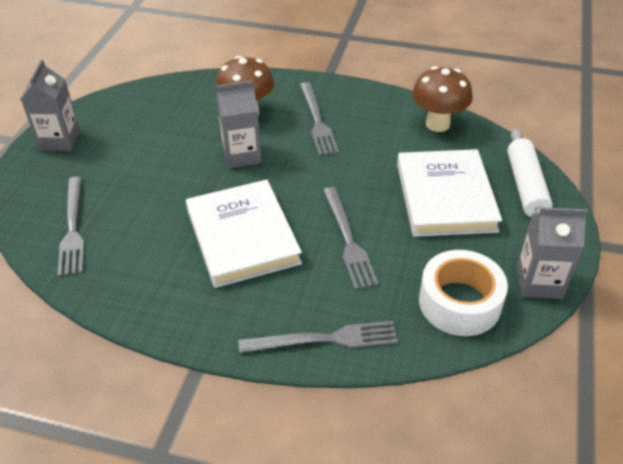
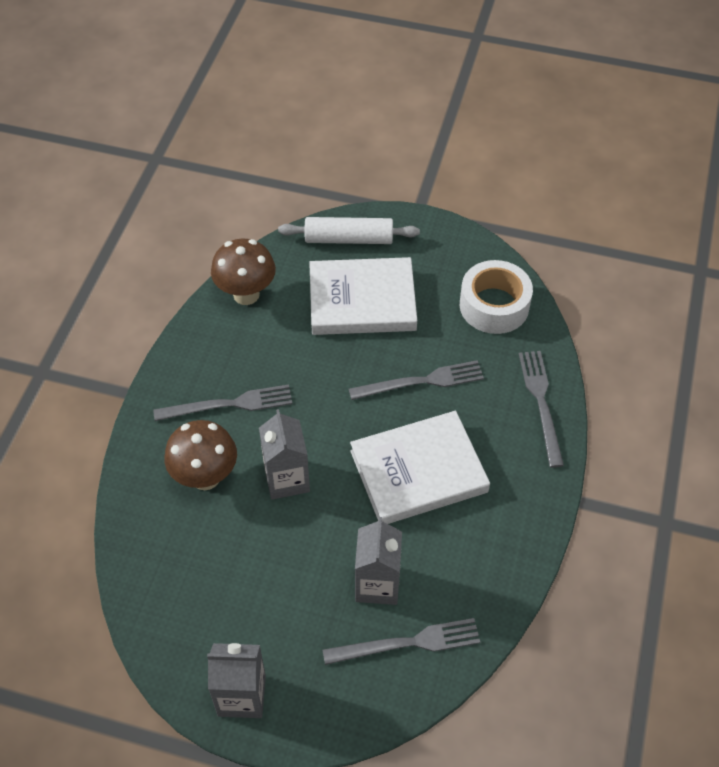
camera: 90 degrees left, 10 degrees up
(539, 282) = (468, 250): grey carton -> grey carton (377, 584)

